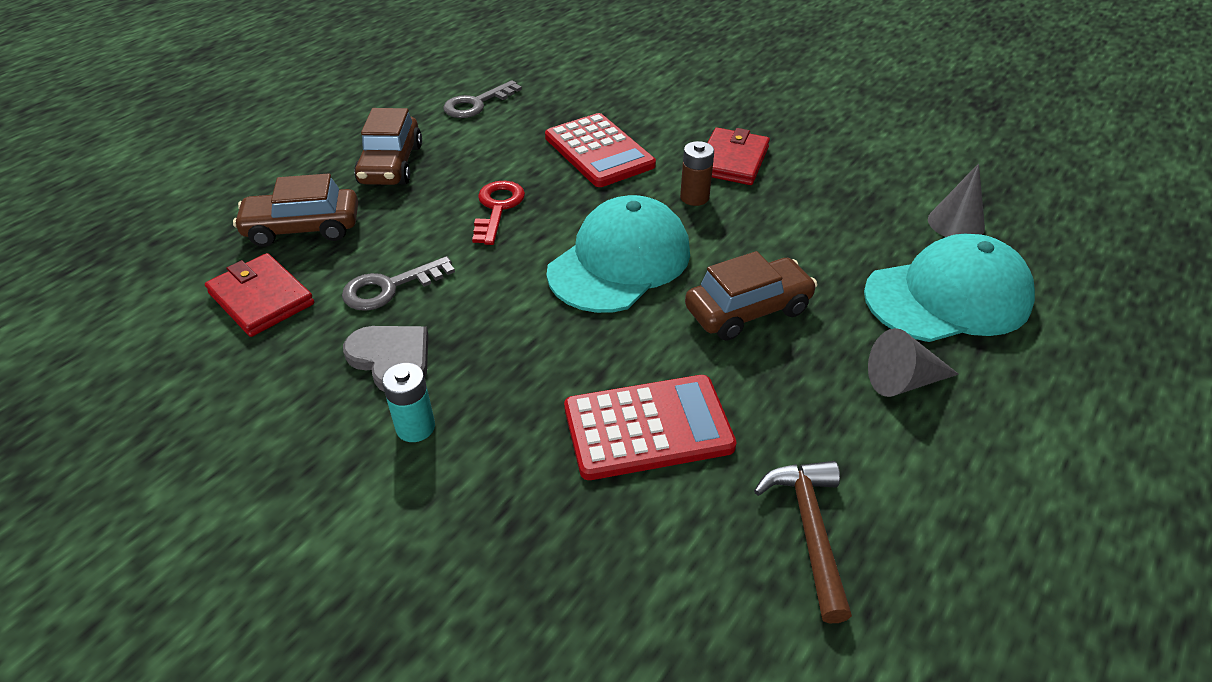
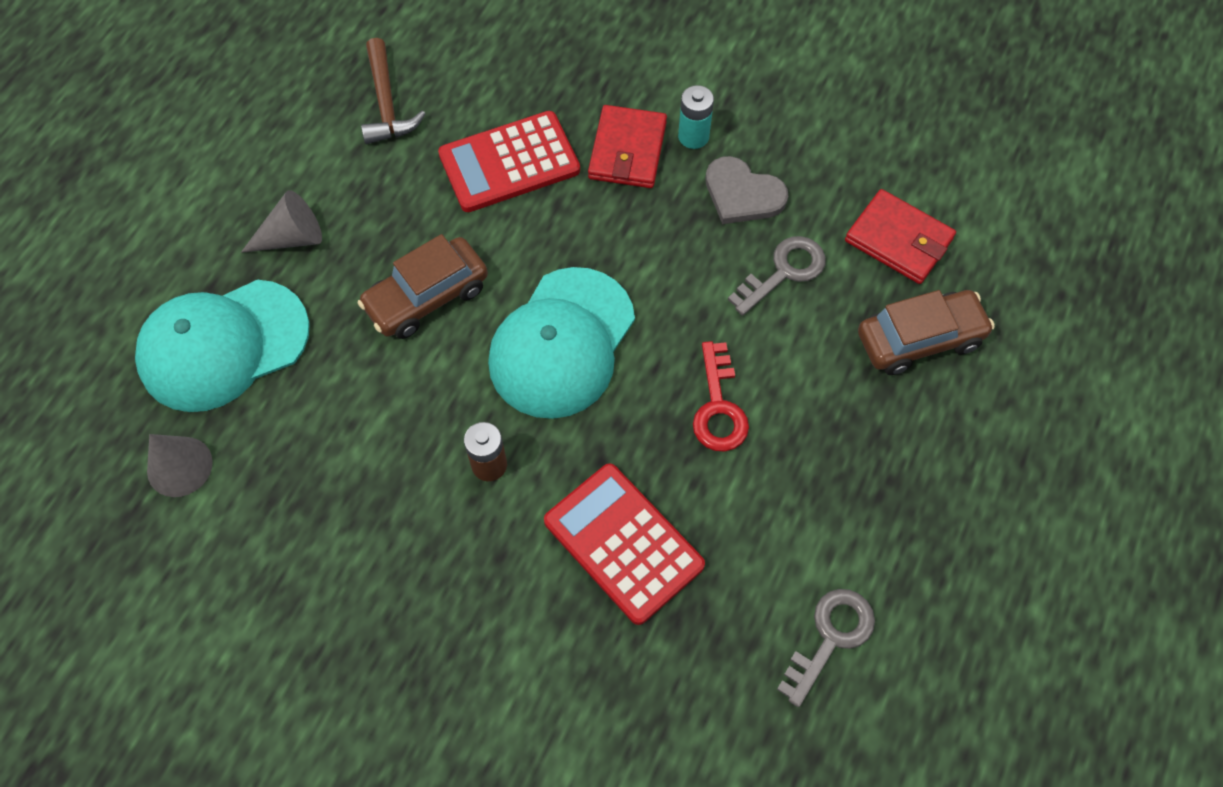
camera: 170 degrees right, 20 degrees up
(391, 165) = (881, 469): brown car -> none
(732, 160) = (443, 552): red wallet -> red wallet (627, 150)

